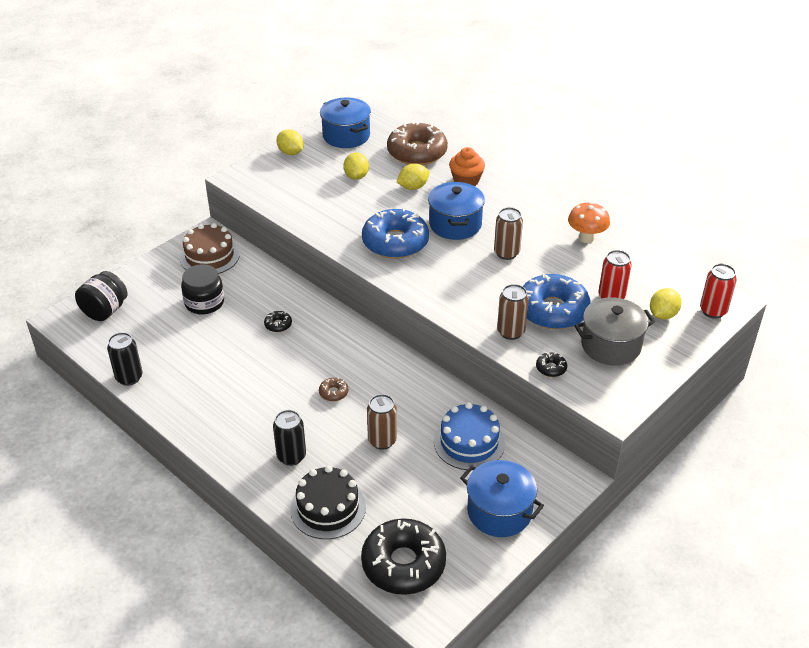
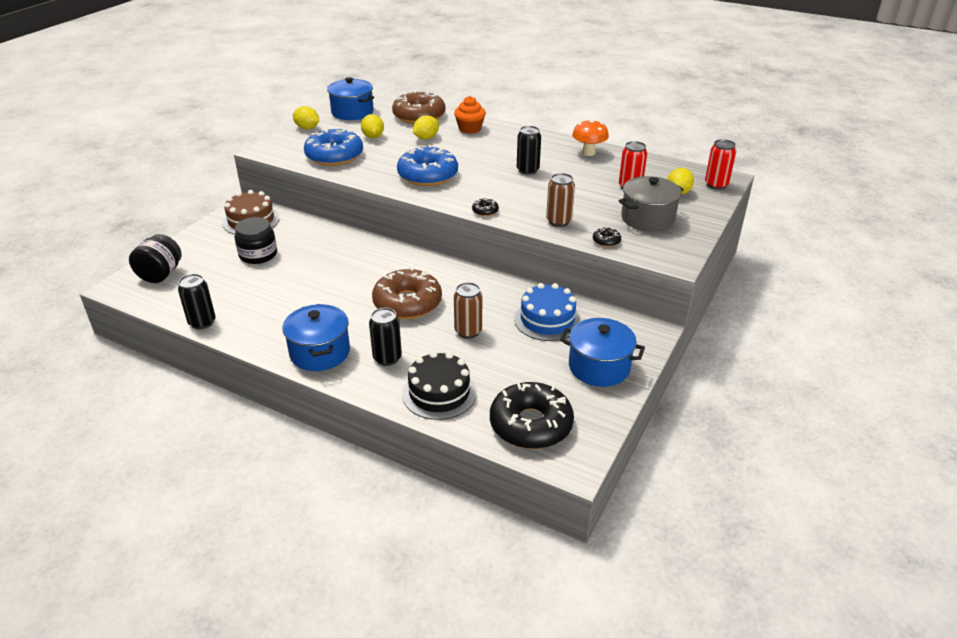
camera: 15 degrees left, 5 degrees down
(278, 325) = (335, 261): black donut -> black donut (485, 211)
(333, 393) = (407, 303): brown donut -> brown donut, size x2.46
(455, 224) = (474, 157): blue pot -> blue pot (320, 352)
(506, 253) = (527, 170): brown can -> black can
(552, 310) = (586, 202): blue donut -> blue donut (334, 156)

